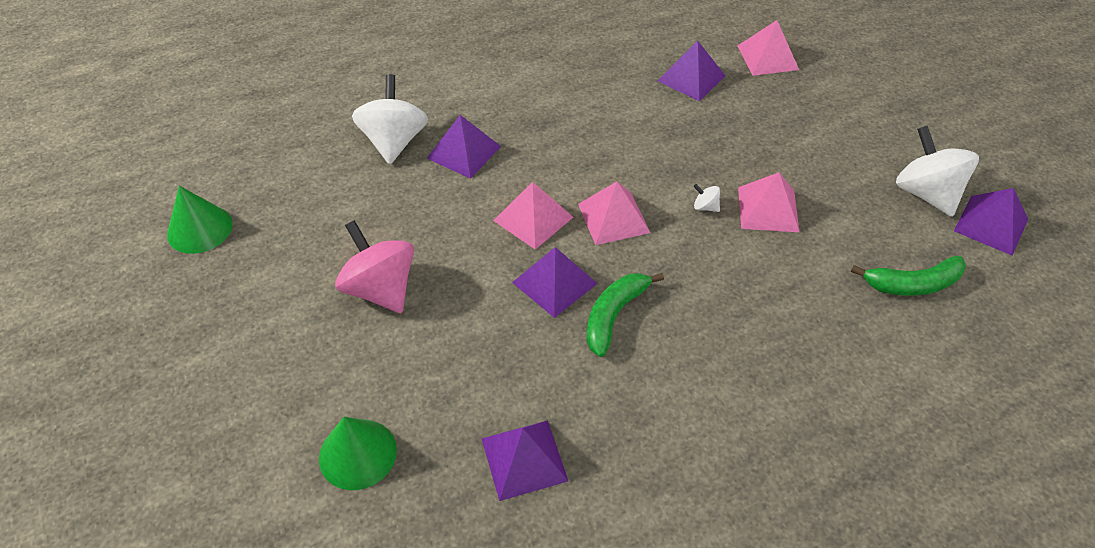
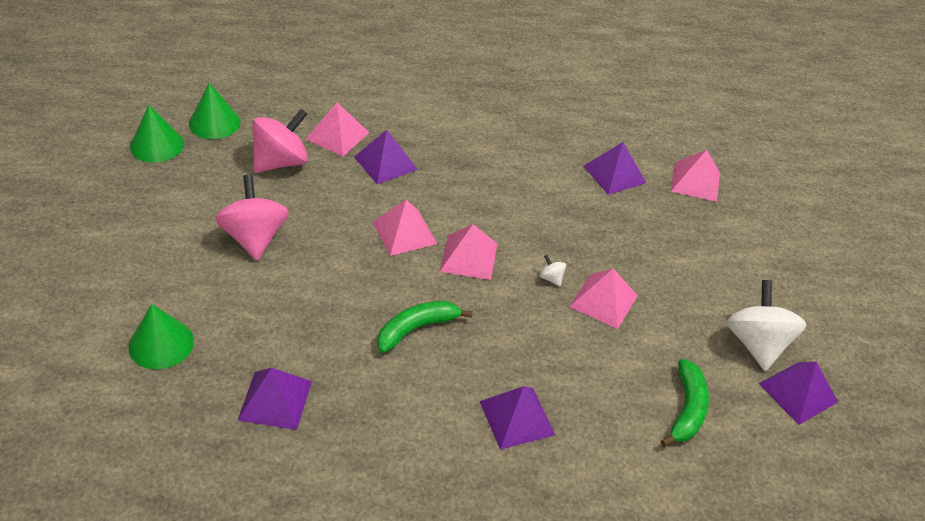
camera: 20 degrees right, 5 degrees down
(249, 178) = (214, 123): none -> green cone
(352, 194) = (281, 162): none -> pink spinning top
(394, 142) = (337, 135): white spinning top -> pink pyramid
(554, 282) = (387, 286): purple pyramid -> purple pyramid (517, 417)
(912, 284) = (686, 409): green banana -> green banana turned 90 degrees counterclockwise

